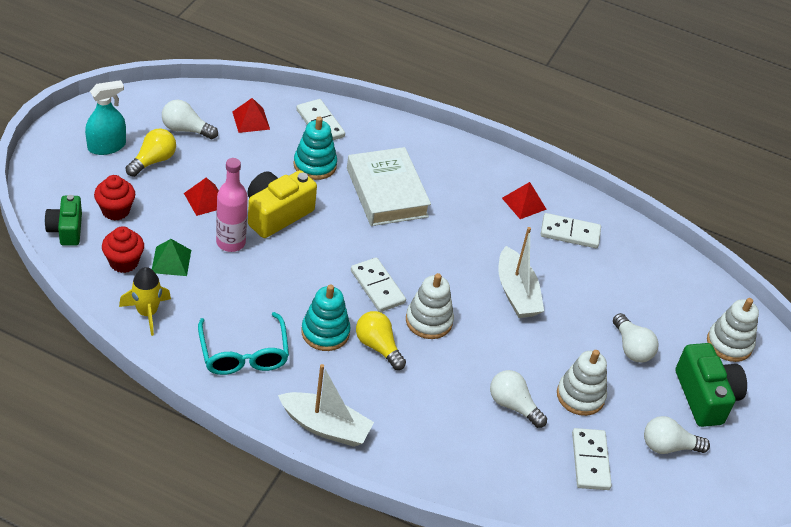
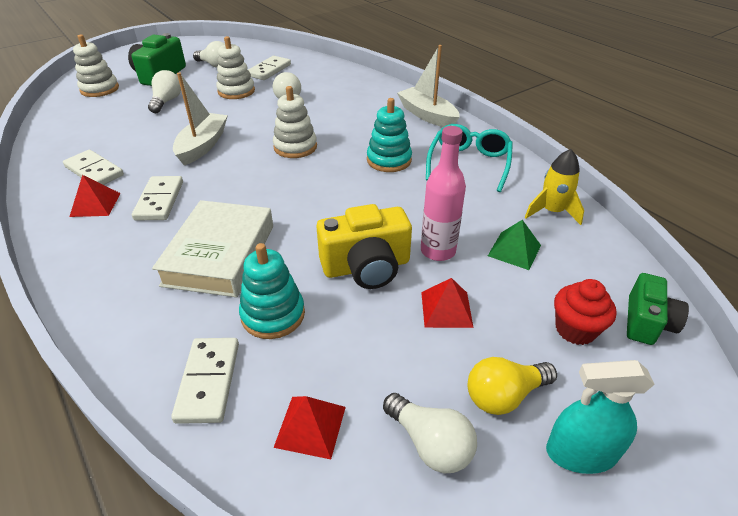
camera: 145 degrees left, 5 degrees down
(124, 262) = (571, 263): red cupcake -> none
(377, 287) = (316, 177): white domino -> white domino (159, 200)
(378, 347) = (352, 143): yellow light bulb -> none

